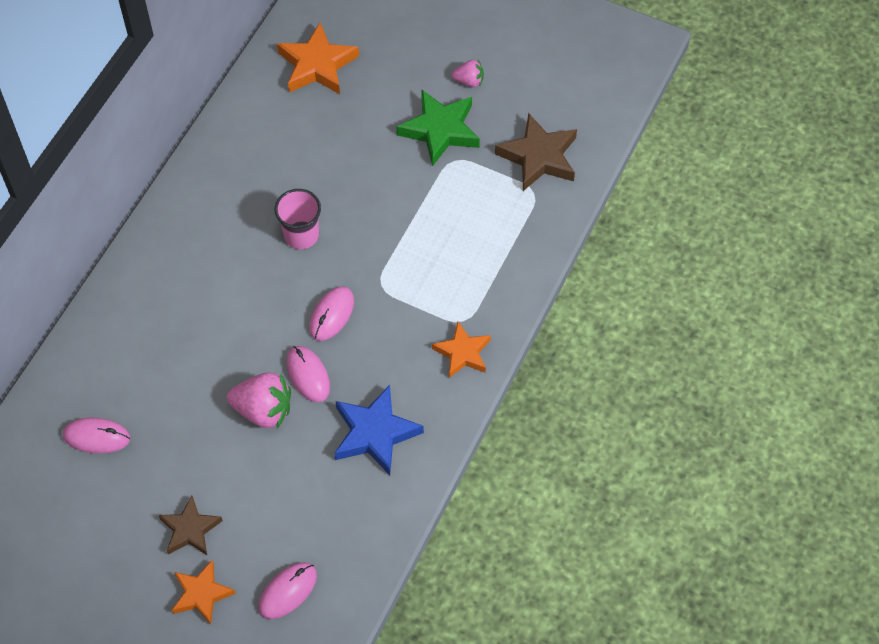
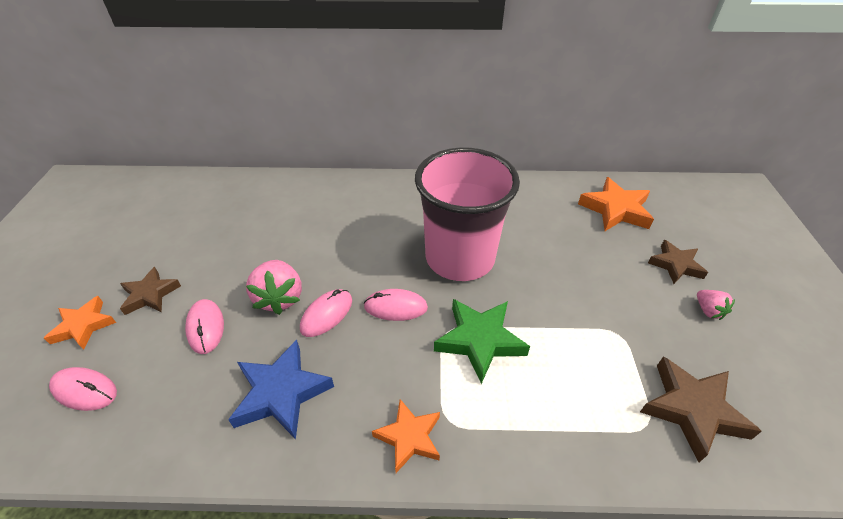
camera: 65 degrees right, 15 degrees down
(96, 437) = (227, 215): pink mouse -> pink mouse (205, 327)
(301, 235) = (460, 258): pink cup -> pink cup, size x2.16
(411, 68) = (675, 265): none -> brown star
(440, 130) = (638, 310): green star -> green star (480, 341)

